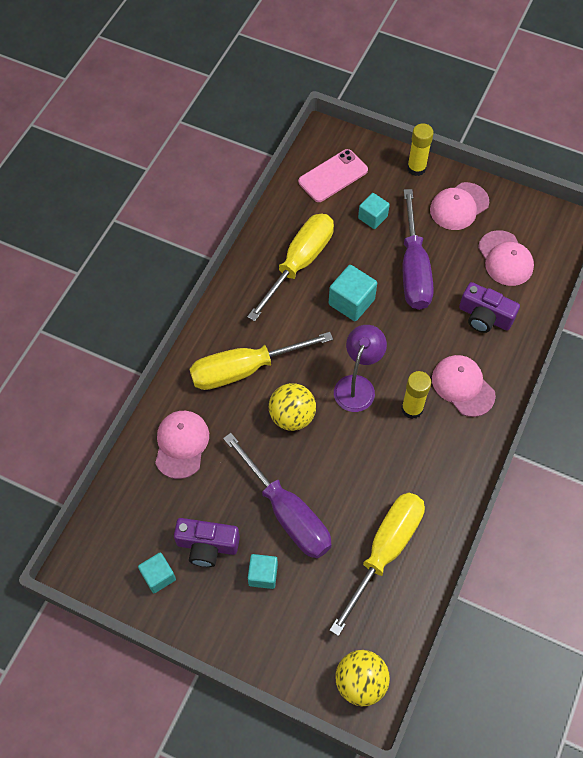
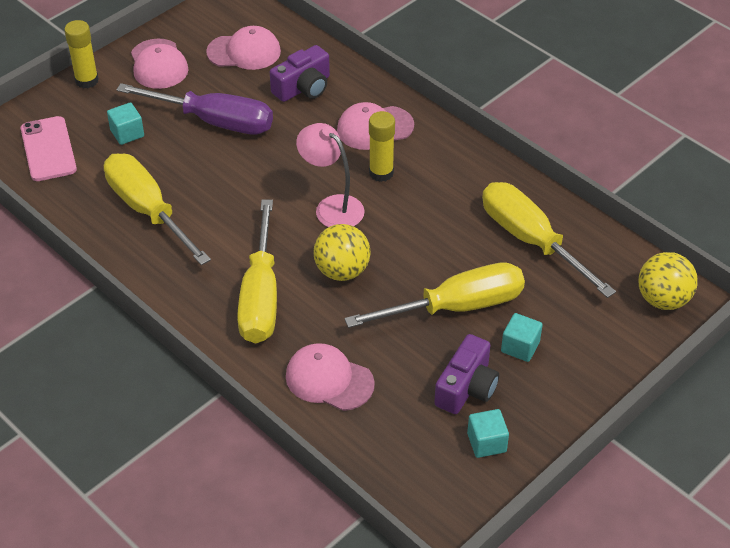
camera: 70 degrees left, 15 degrees down
(287, 512) = (455, 307): purple screwdriver -> yellow screwdriver
(351, 302) = (225, 182): turquoise cube -> none
(357, 385) = (332, 207): purple lamp -> pink lamp

